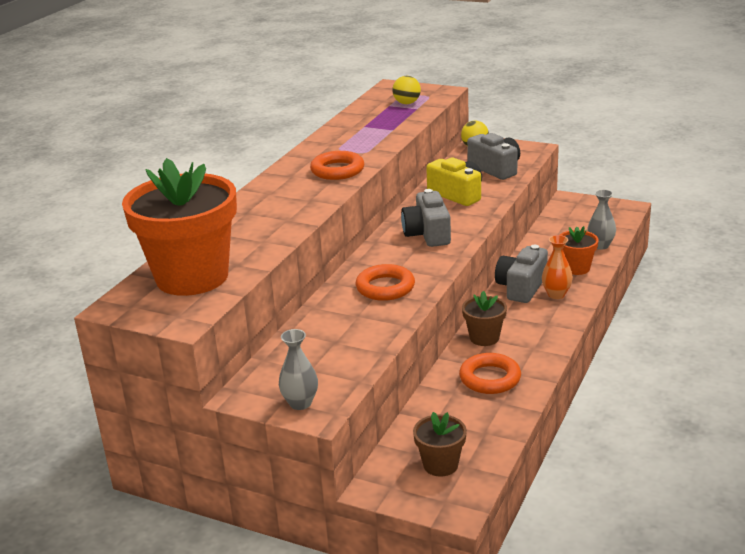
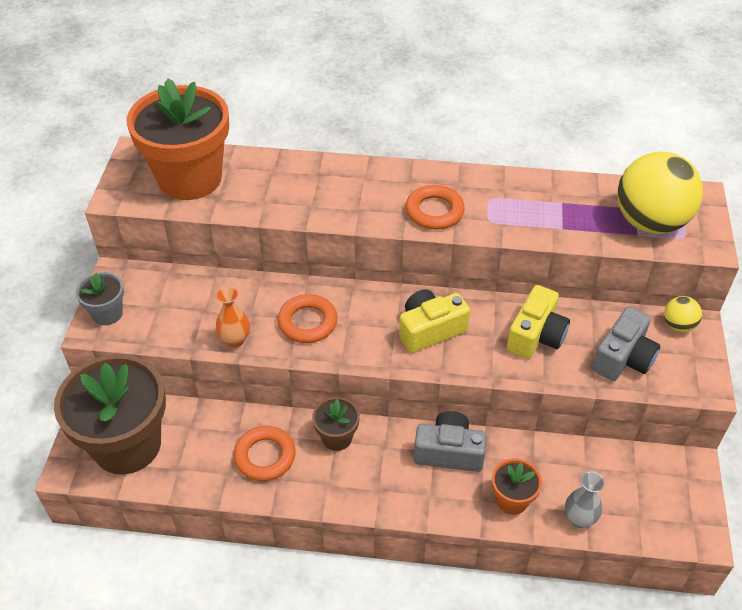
camera: 70 degrees right, 20 degrees up
(300, 403) = (107, 313): grey vase -> grey flower pot
(407, 103) = (650, 222): yellow ball -> yellow ball, size x2.23
(427, 234) = (430, 330): grey camera -> yellow camera
(440, 465) = (127, 445): brown flower pot -> brown flower pot, size x2.19
(556, 294) = (443, 488): orange vase -> orange vase (235, 340)

